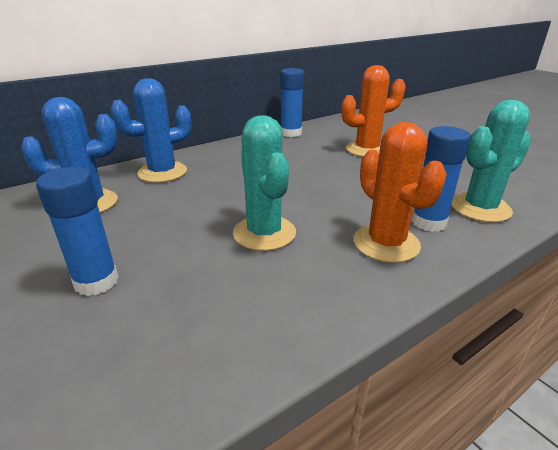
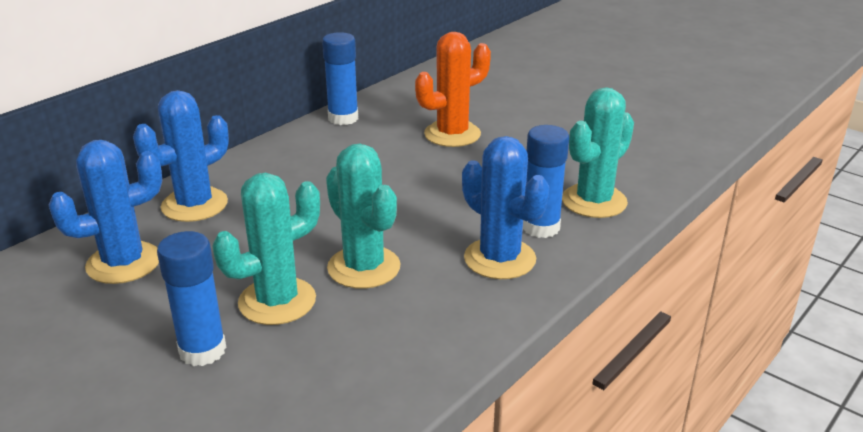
camera: 15 degrees left, 0 degrees up
(181, 249) = (277, 301): none -> turquoise cactus
(386, 243) = (499, 259): orange cactus -> blue cactus

